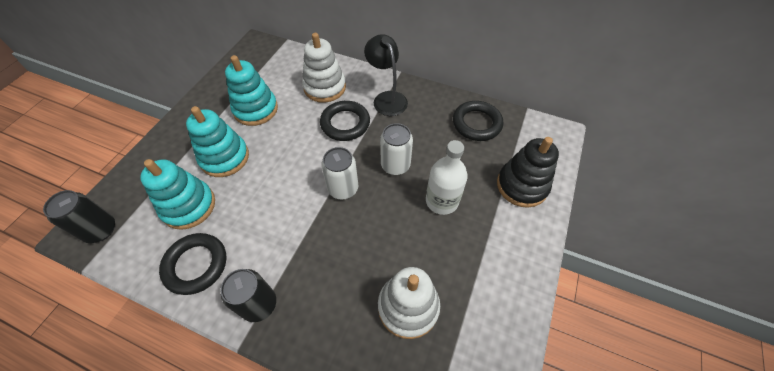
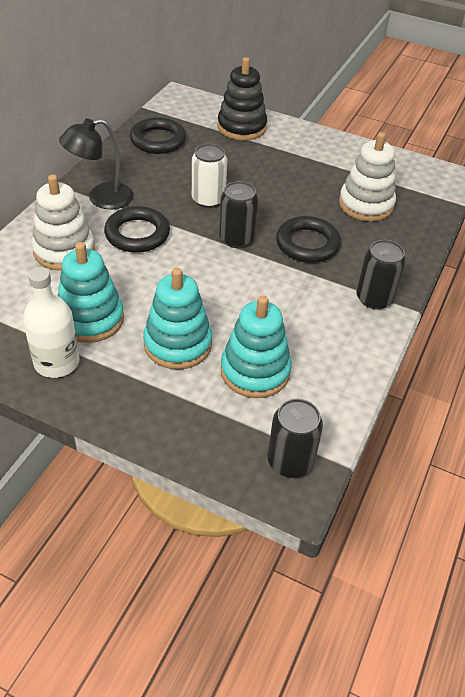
camera: 90 degrees left, 10 degrees down
(196, 265) = (335, 353): black ring -> black ring (307, 244)
(343, 188) = (236, 239): white can -> black can
(442, 201) = (256, 174): white bottle -> white bottle (57, 362)

